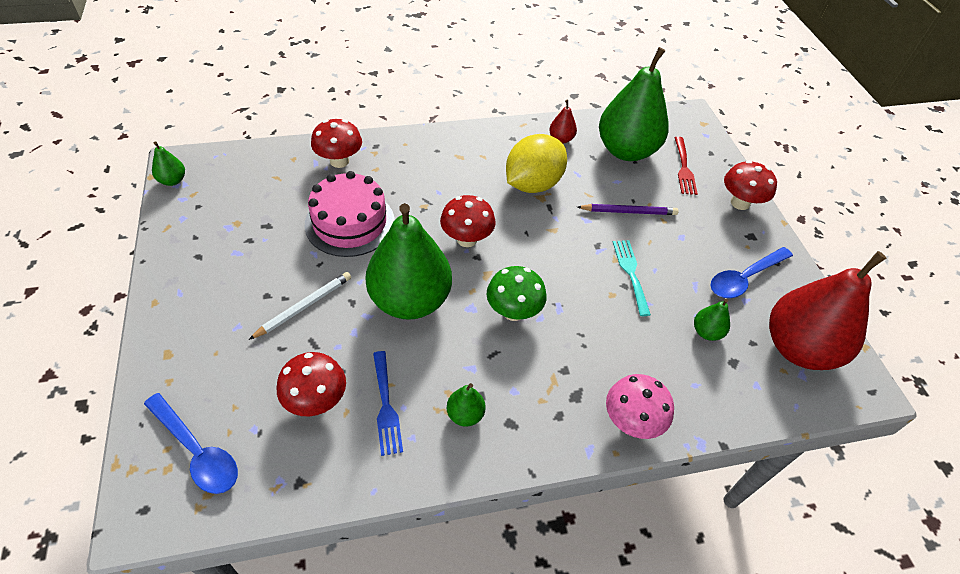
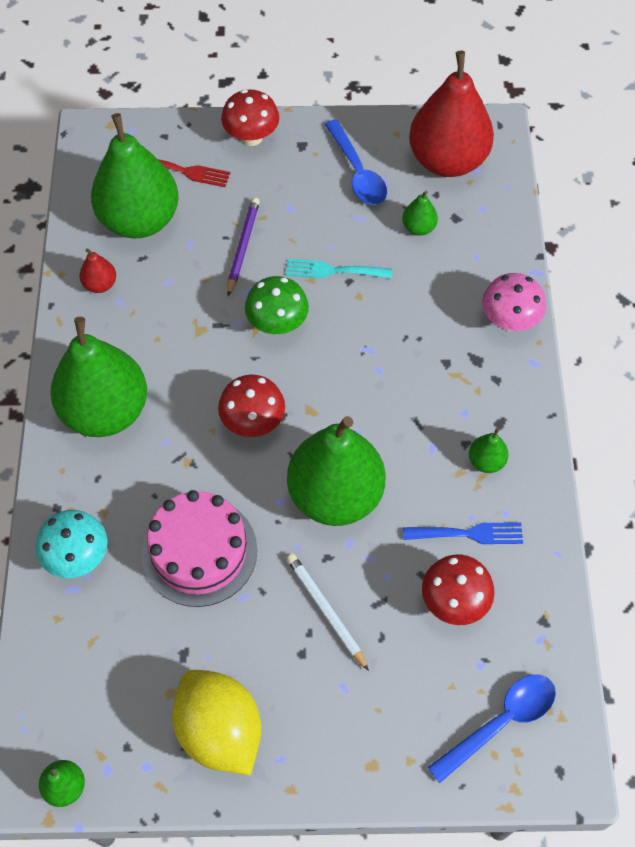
camera: 75 degrees left, 10 degrees up
(339, 161) = (78, 557): red mushroom -> turquoise mushroom
(456, 157) = (105, 411): none -> green pear
(513, 311) = (367, 394): green mushroom -> green mushroom (277, 324)
(533, 184) = (175, 334): yellow lemon -> yellow lemon (220, 730)

